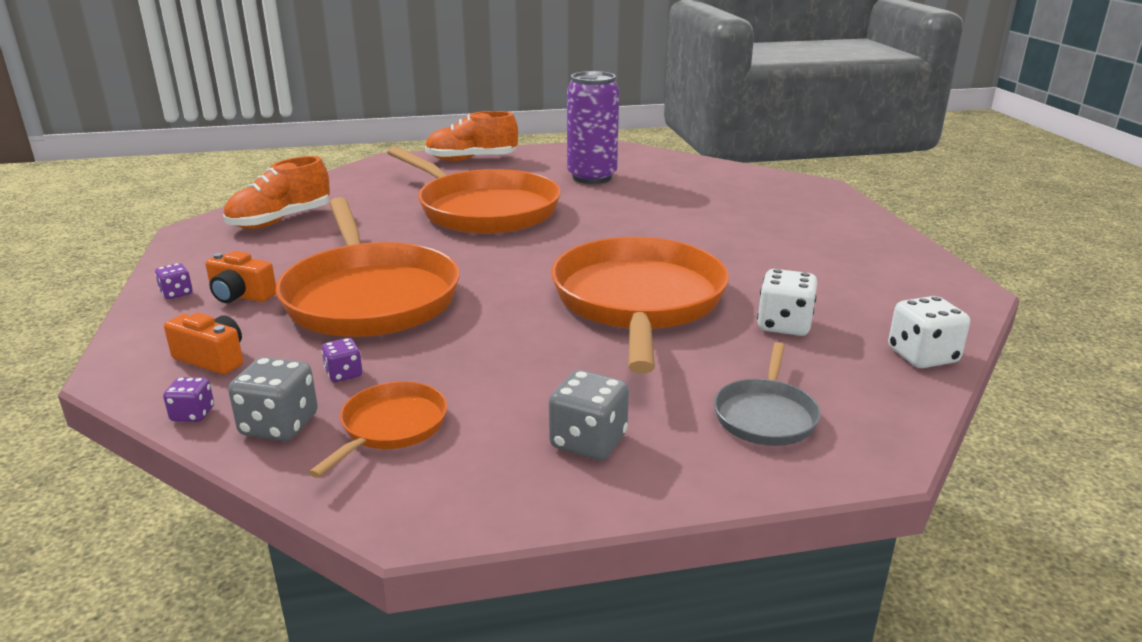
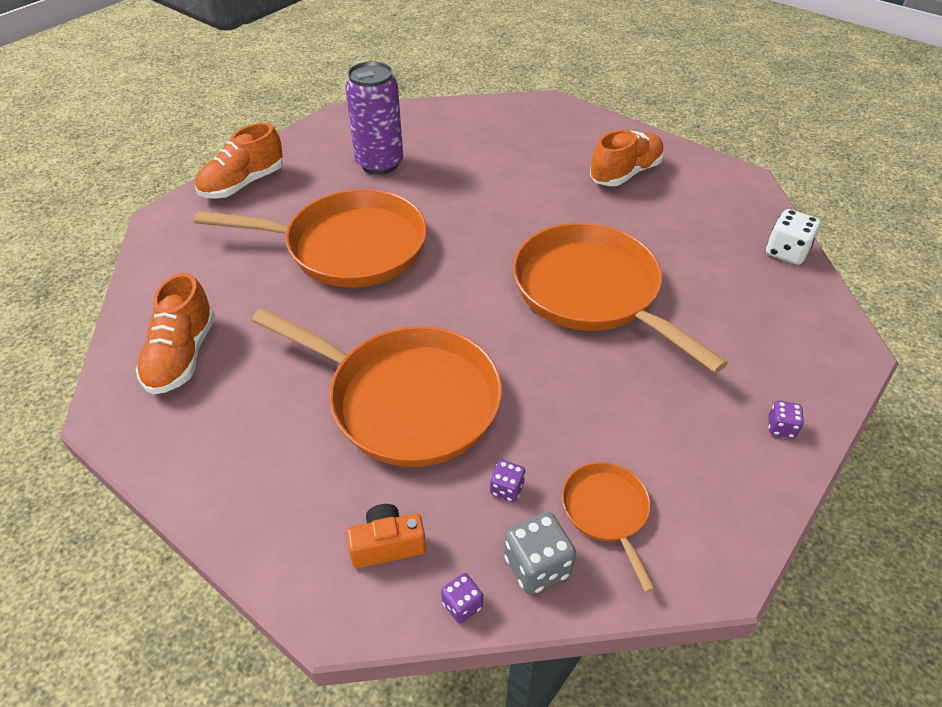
camera: 40 degrees left, 20 degrees up
(177, 293) = (233, 501): purple dice -> purple dice (781, 427)
(241, 296) = (297, 466): orange camera -> none
(588, 442) = (724, 438): grey dice -> none
(765, 415) = (776, 352): grey pan -> none
(784, 325) = (695, 266): white dice -> none
(819, 246) = (625, 173): none -> orange shoe

